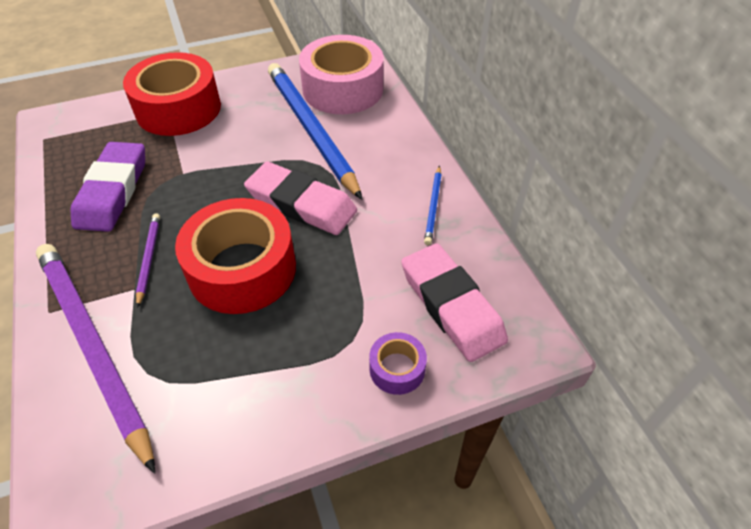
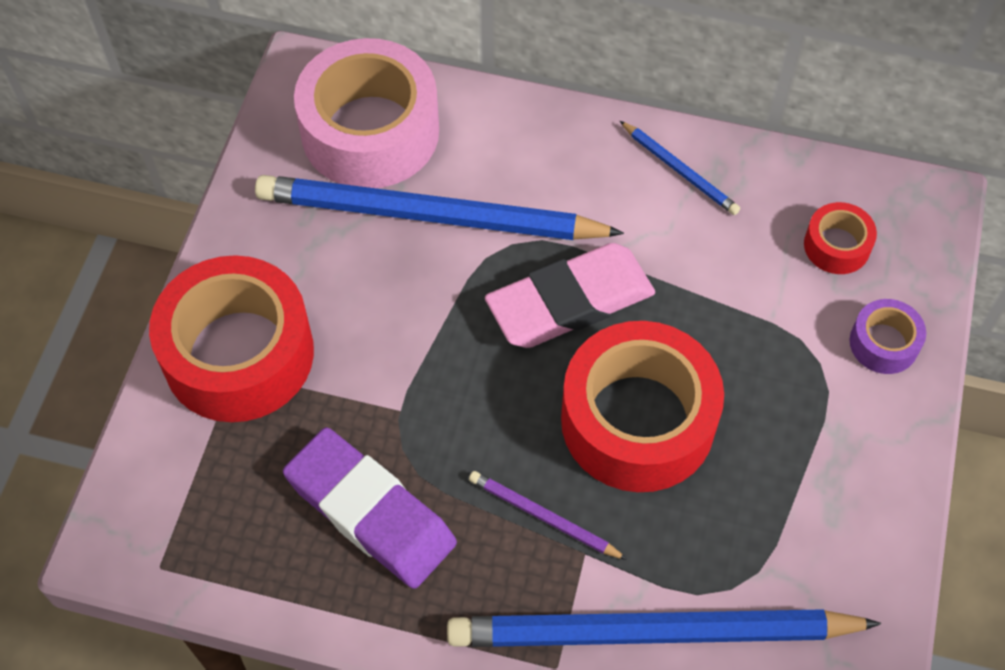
camera: 55 degrees left, 10 degrees up
(93, 346) = (651, 633): purple pencil -> blue pencil
(451, 306) = (836, 246): pink eraser -> red tape

